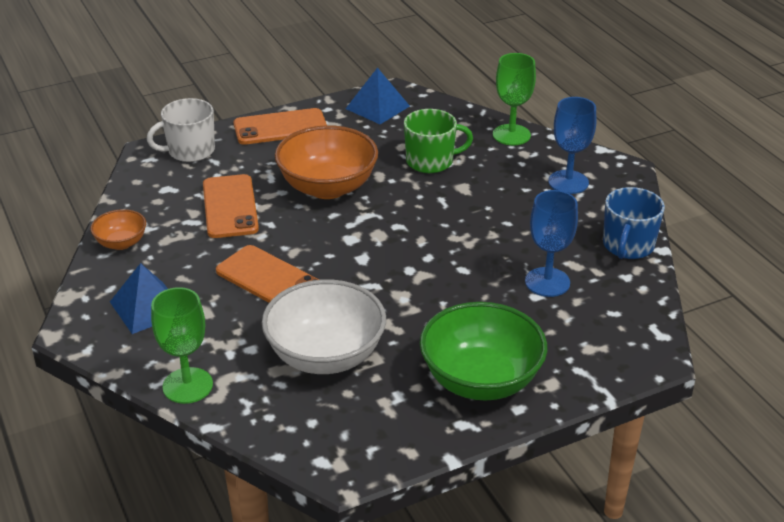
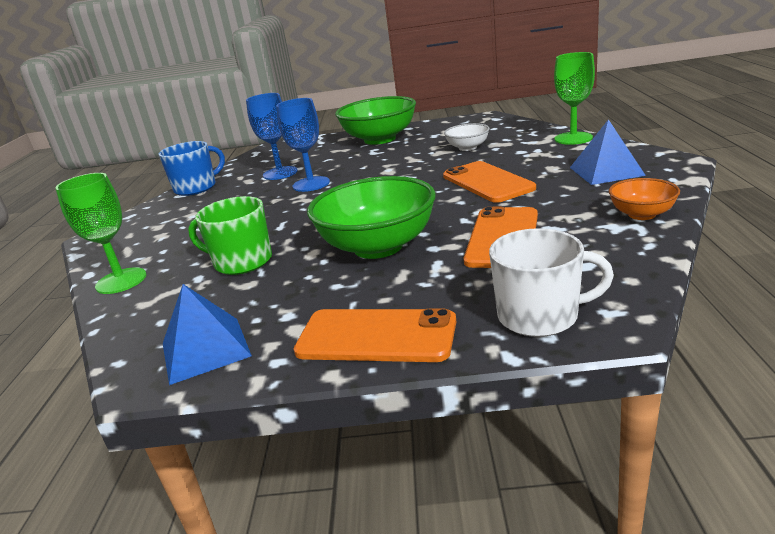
camera: 150 degrees left, 10 degrees down
(325, 356) = (467, 148): white bowl -> white bowl, size x0.50
(327, 187) = (378, 247): orange bowl -> green bowl
(568, 182) = (156, 230): blue goblet -> blue goblet (311, 184)

